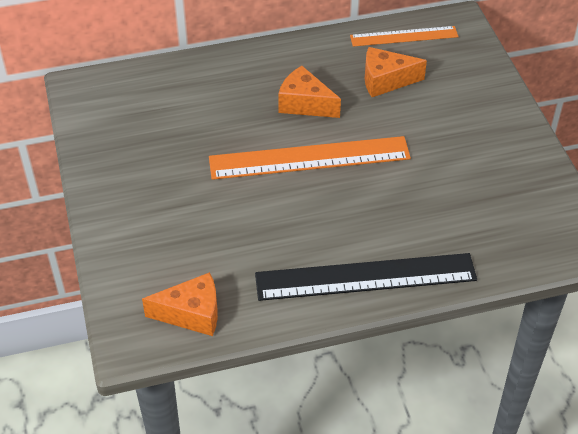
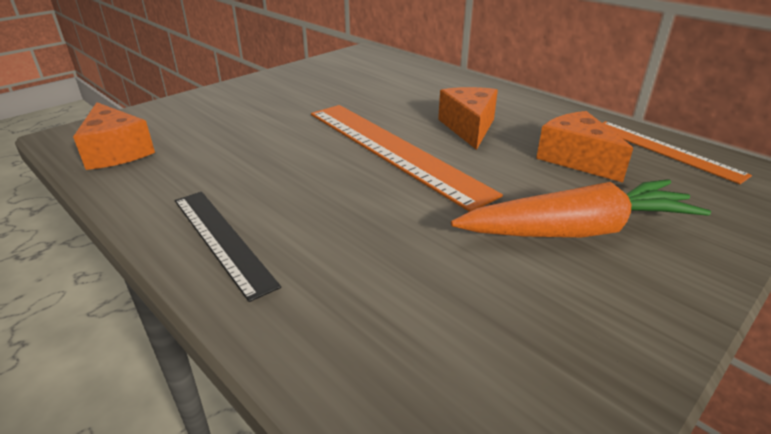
camera: 60 degrees right, 15 degrees down
(365, 277) = (222, 240): black ruler -> black ruler, size x0.60
(454, 128) = (576, 230): none -> orange carrot

